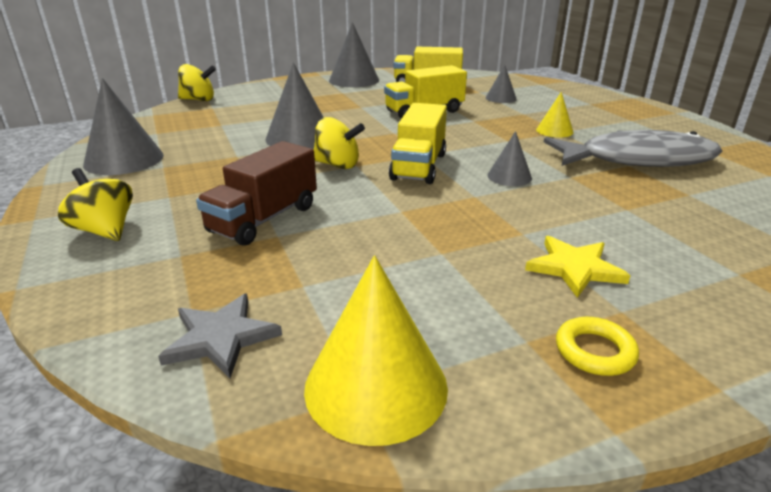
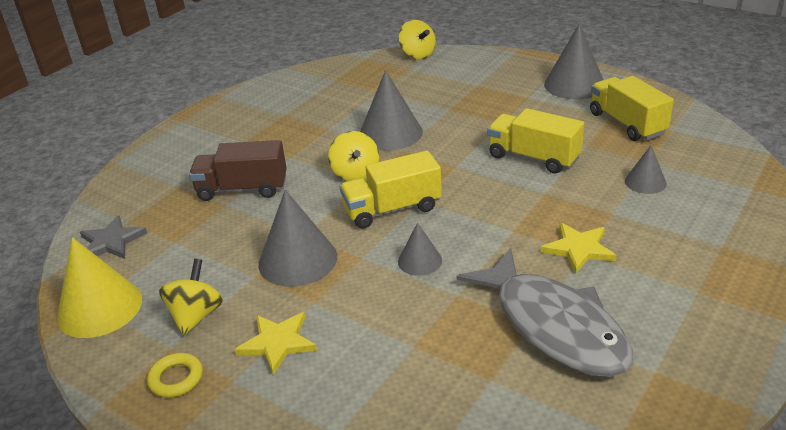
camera: 60 degrees right, 5 degrees up
(105, 230) = (185, 149): yellow spinning top -> yellow spinning top (196, 316)
(124, 159) = (278, 97): grey cone -> grey cone (298, 260)
(554, 131) = (578, 249): yellow cone -> yellow star

